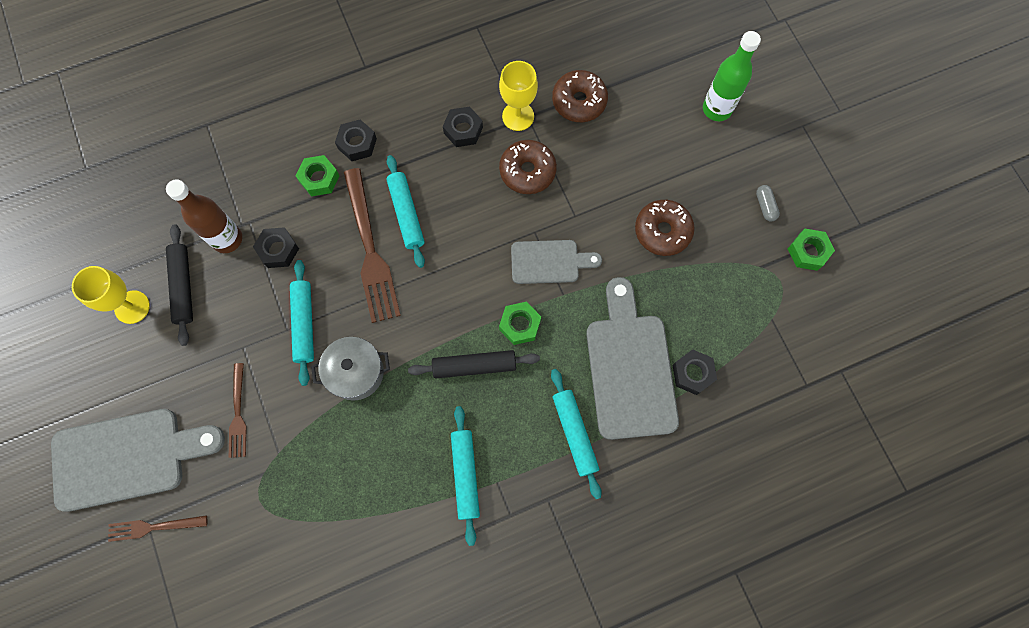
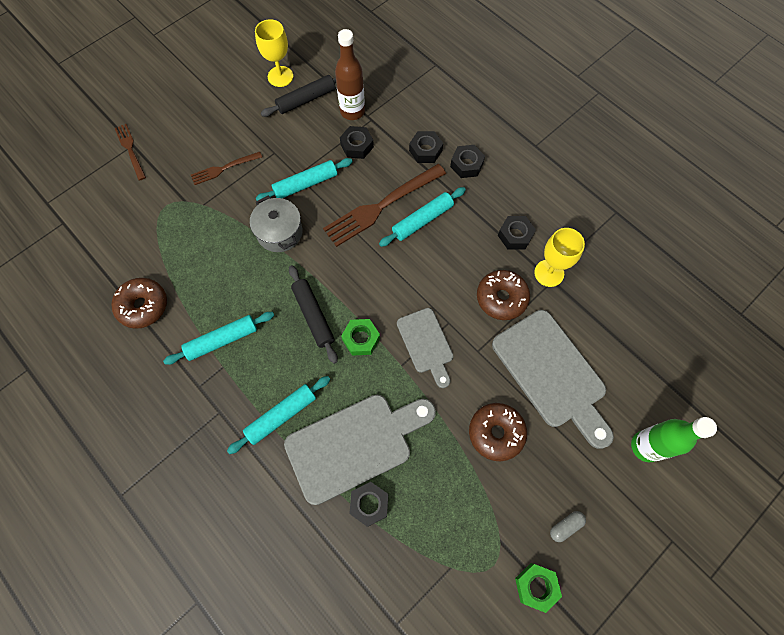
camera: 70 degrees right, 5 degrees down
(127, 457) = (174, 116): grey cutting board -> grey cutting board (552, 373)
(319, 179) = (425, 150): green nut -> black nut
(579, 101) = (588, 318): brown donut -> brown donut (143, 306)

